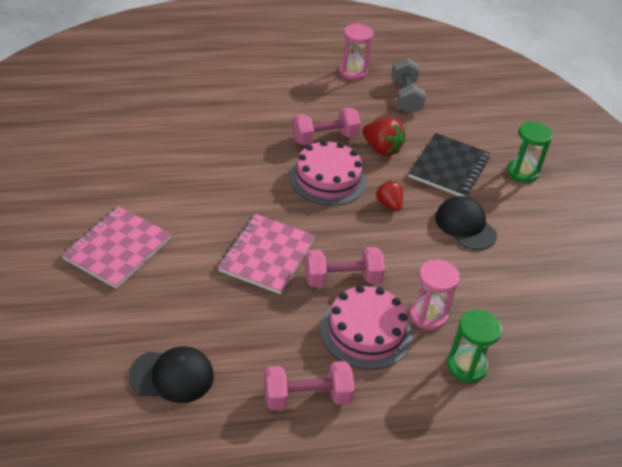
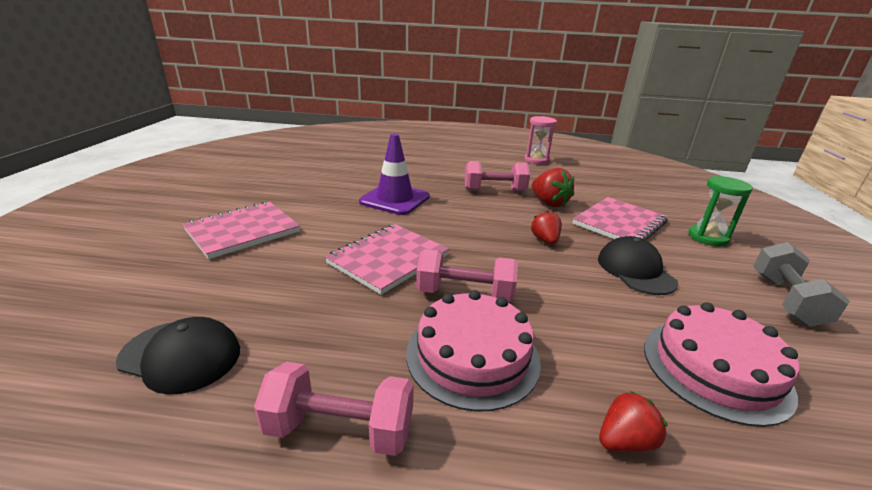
camera: 20 degrees right, 15 degrees down
(232, 173) = (394, 199): none -> purple traffic cone
(327, 178) = (485, 214): pink cake -> pink cake (715, 368)
(405, 97) = (582, 177): grey dumbbell -> grey dumbbell (786, 300)
(428, 315) = (570, 354): pink hourglass -> none
(448, 167) = (619, 223): black notebook -> pink notebook
(466, 366) = (625, 441): green hourglass -> red strawberry

